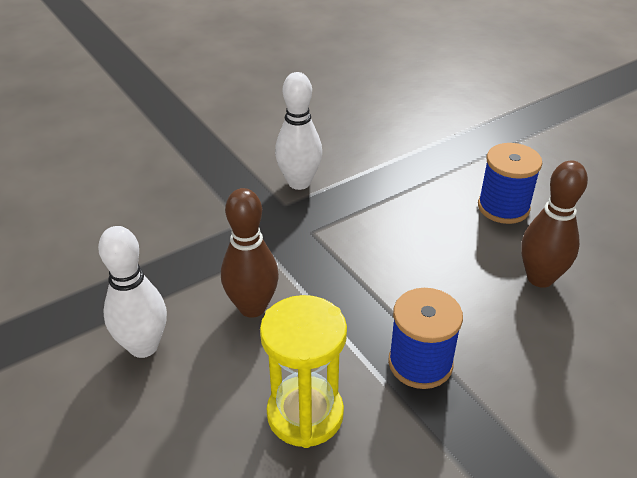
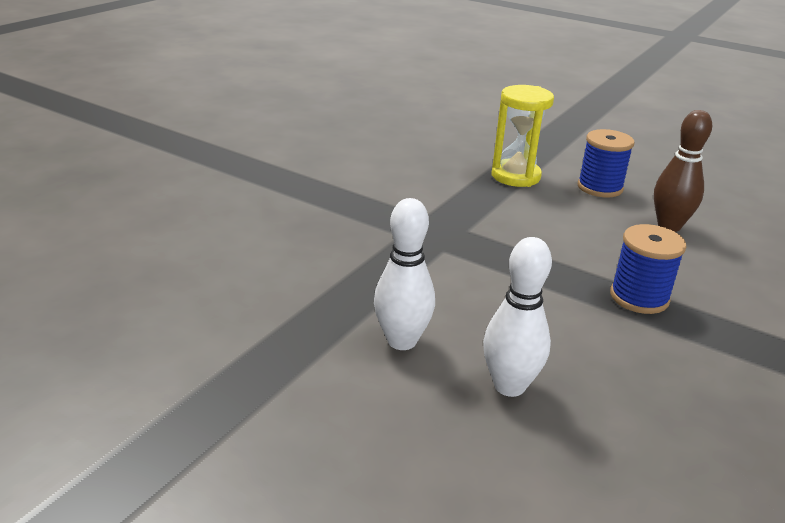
camera: 25 degrees left, 10 degrees down
(252, 307) = (470, 291): brown bowling pin -> none
(299, 182) = (423, 198): white bowling pin -> white bowling pin (509, 386)
(305, 414) = (587, 352): yellow hourglass -> yellow hourglass (515, 176)

